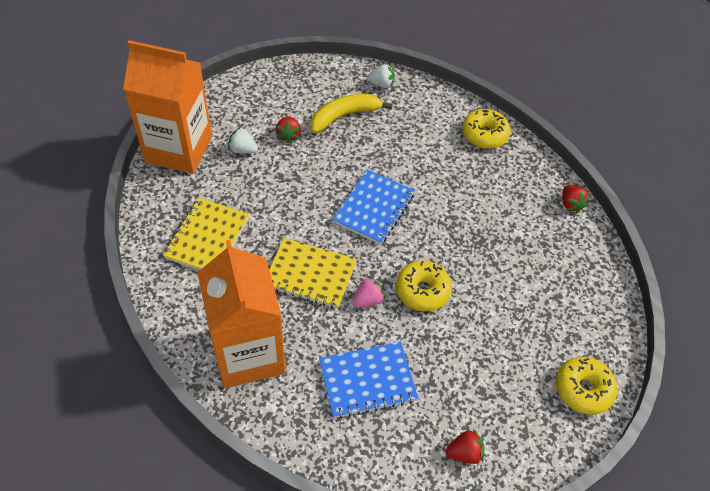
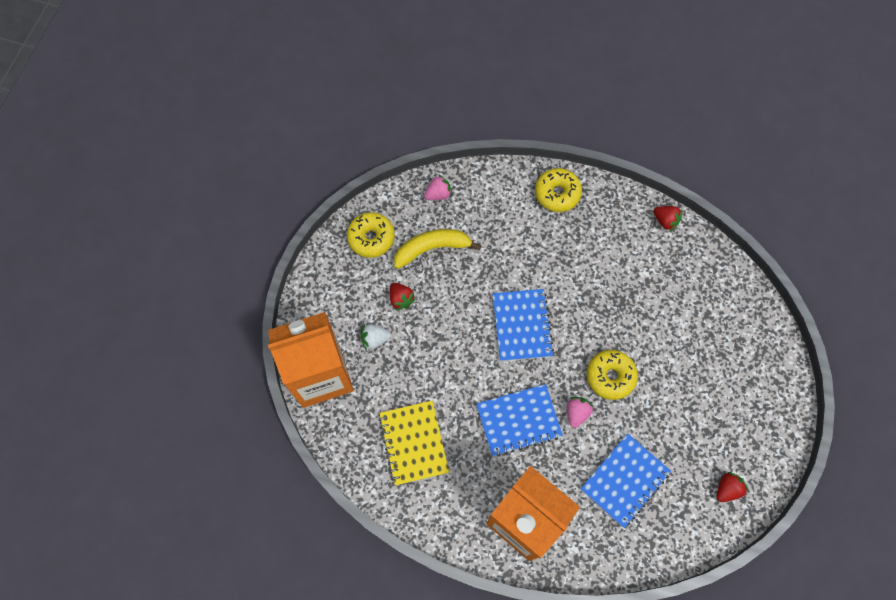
camera: 30 degrees left, 15 degrees up
(310, 275) = (518, 421): yellow notebook -> blue notebook
(344, 116) = (432, 248): yellow banana -> yellow banana turned 45 degrees clockwise
(381, 84) = (438, 194): white strawberry -> pink strawberry
(583, 389) = (772, 381): yellow donut -> yellow donut (371, 238)

